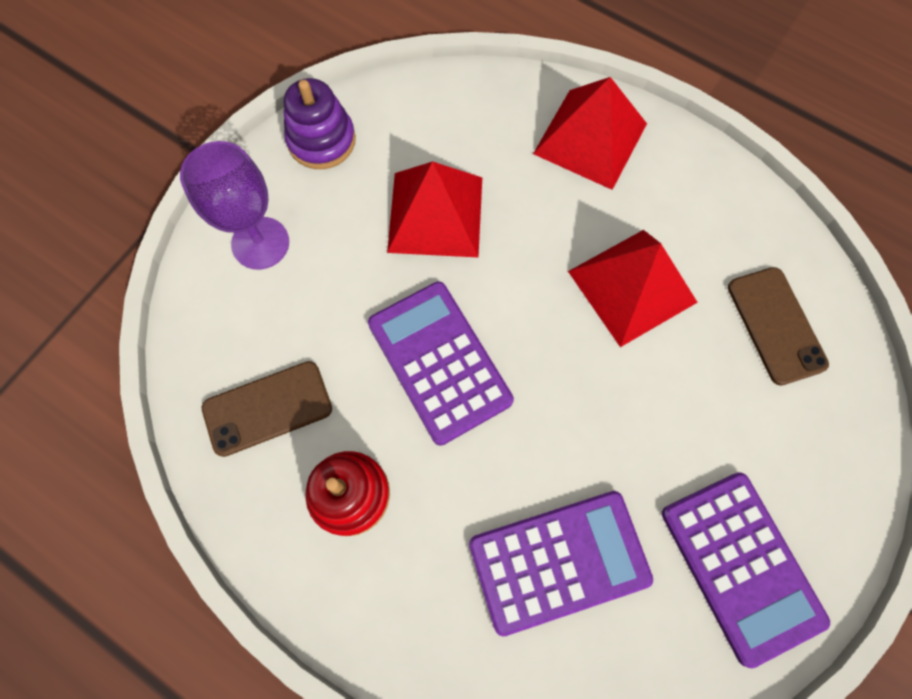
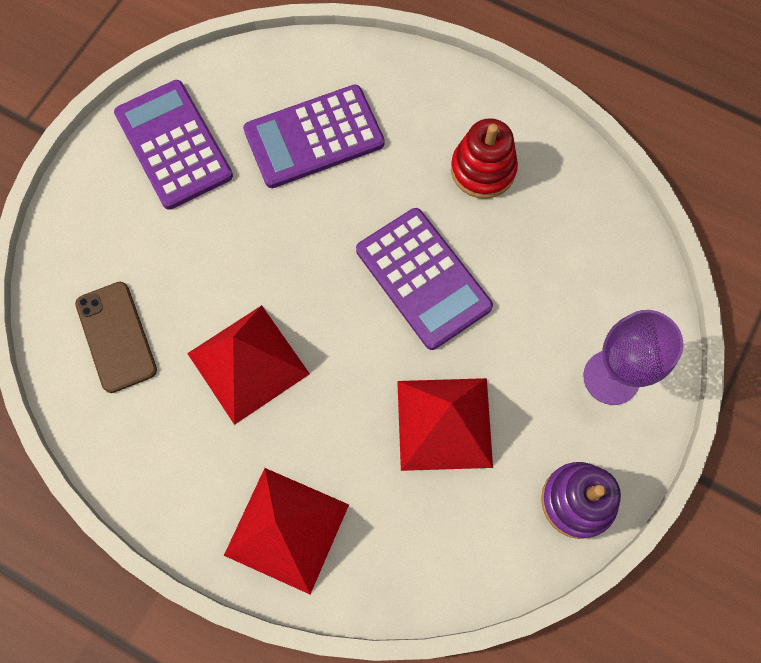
camera: 175 degrees right, 0 degrees up
(267, 408) = (565, 228): brown phone -> none

